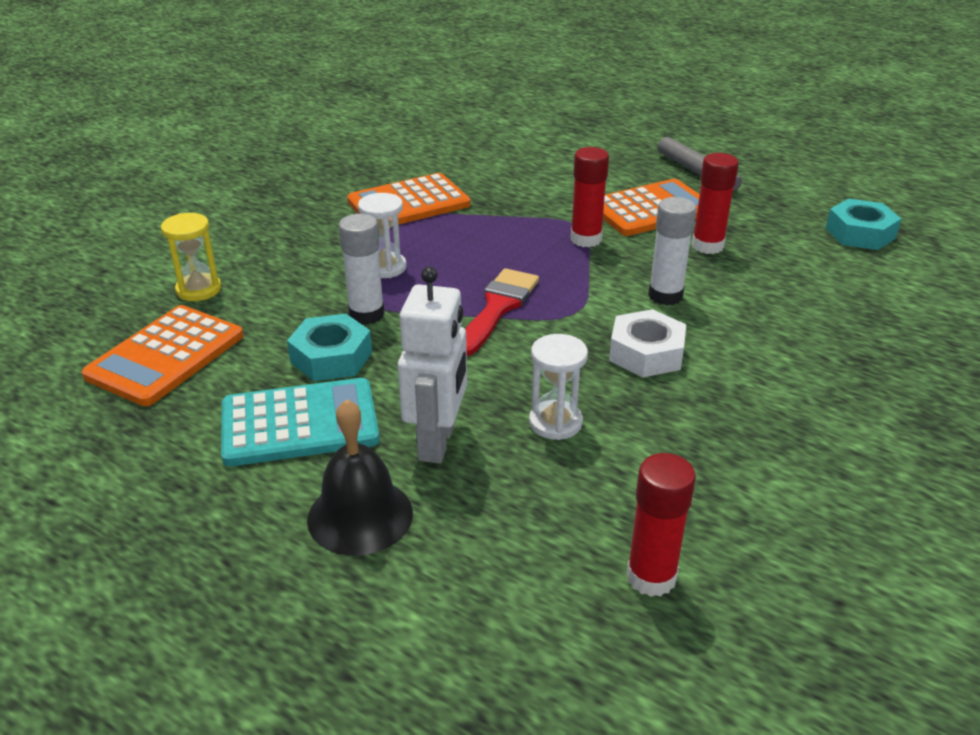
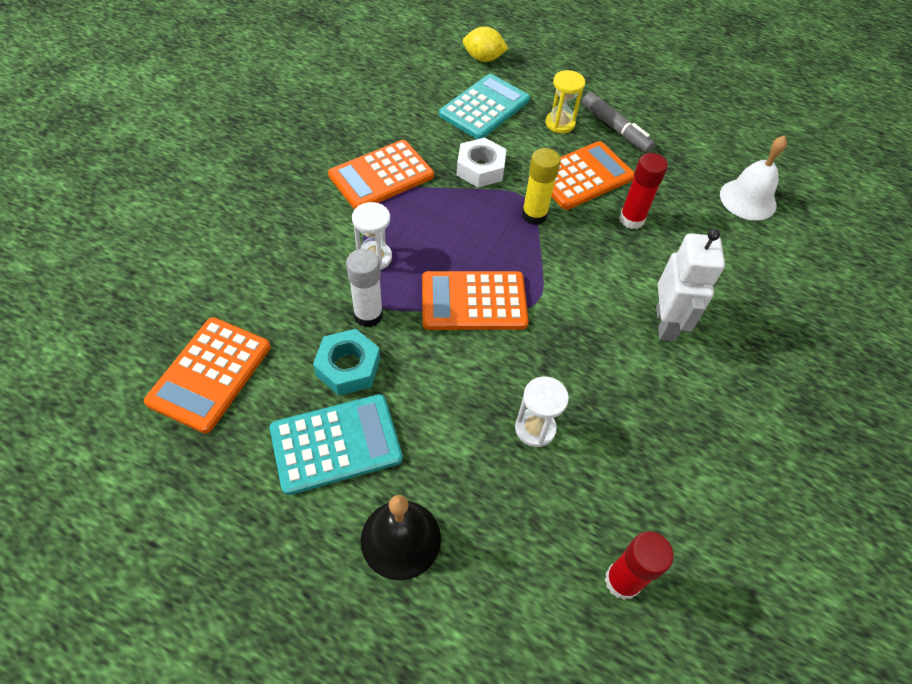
camera: 10 degrees left, 20 degrees up
(199, 289) = (221, 292): yellow hourglass -> yellow hourglass (560, 123)
(438, 442) = (448, 456): white robot -> white robot (666, 323)
(498, 308) = (473, 301): red brush -> orange calculator
(541, 153) = (484, 107): none -> turquoise calculator
(547, 117) = (483, 58): none -> yellow lemon
(586, 239) = (534, 215): red glue stick -> yellow glue stick
(646, 353) = (595, 347): white nut -> white nut (480, 169)
(665, 296) = (604, 280): white glue stick -> none
(860, 233) = (748, 199): turquoise nut -> white bell

